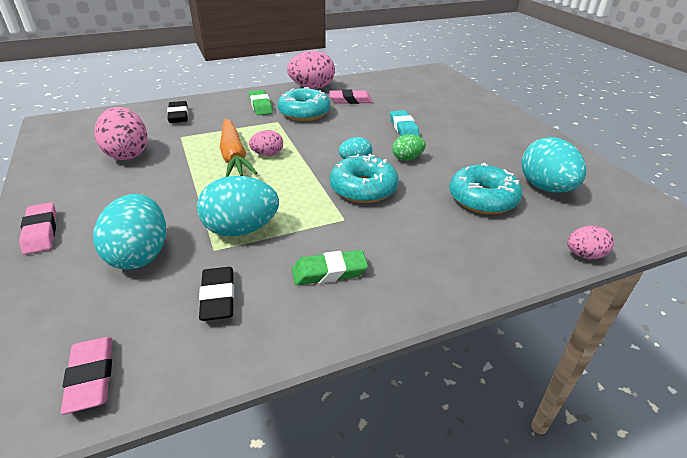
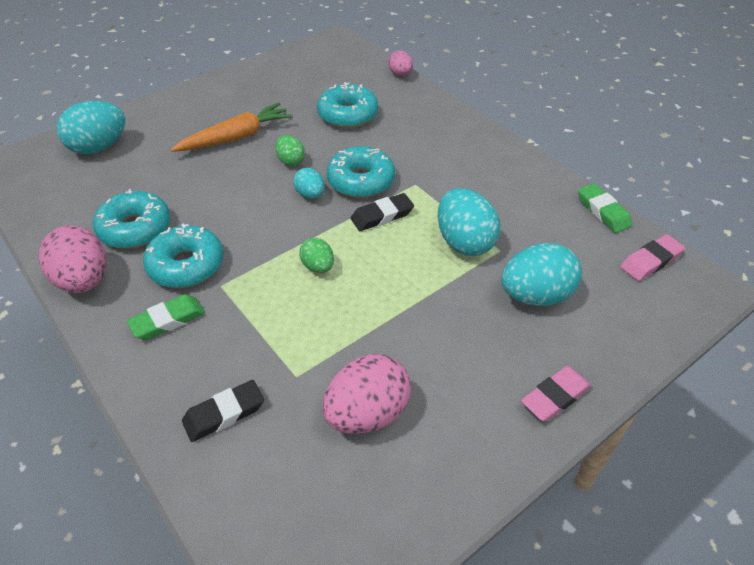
camera: 105 degrees left, 10 degrees up
(218, 297) = (547, 227): black eraser -> black eraser (382, 216)
(234, 156) = (333, 296): orange carrot -> orange carrot (236, 137)
(267, 154) = (318, 267): pink egg -> green egg
(329, 272) = (485, 179): green eraser -> green eraser (603, 211)
(350, 100) = (135, 228): pink eraser -> turquoise donut
(403, 128) = (217, 171): turquoise eraser -> none
(545, 188) = (316, 85): turquoise egg -> turquoise egg (99, 147)

